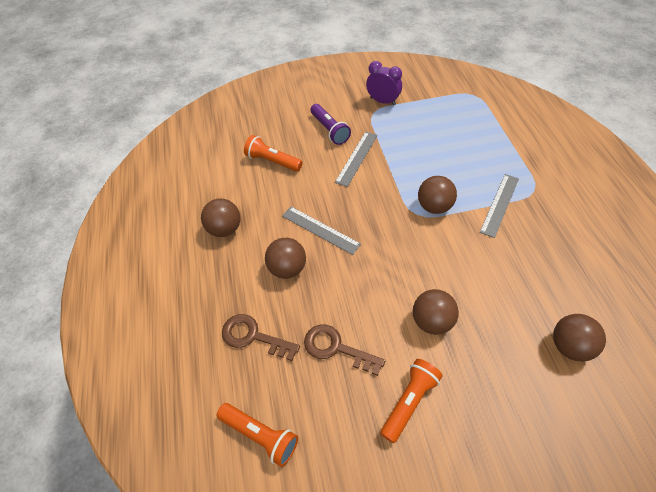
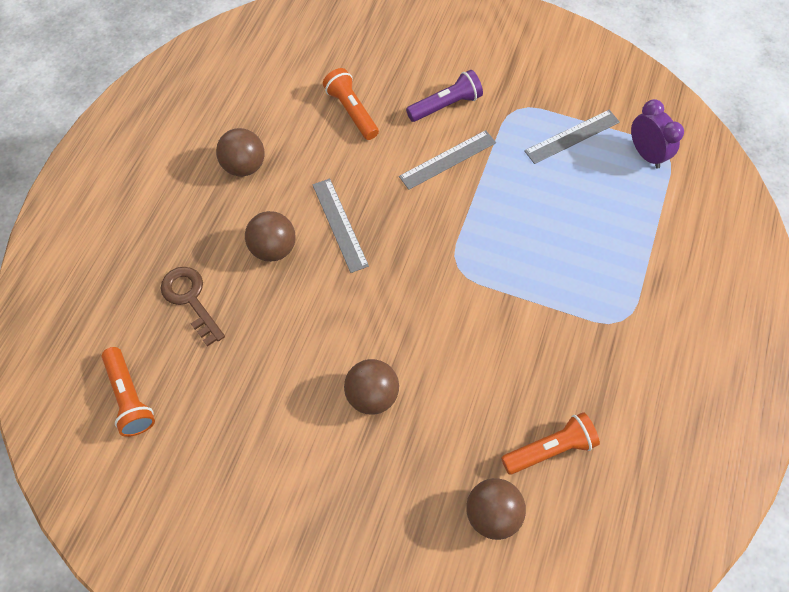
camera: 30 degrees right, 10 degrees up
(329, 130) = (445, 105): purple flashlight -> purple flashlight turned 120 degrees counterclockwise
(336, 348) = (257, 361): brown key -> none
(383, 101) = (541, 100): purple clock -> purple clock (646, 154)
(409, 402) = (284, 457): orange flashlight -> orange flashlight (550, 448)
(434, 207) = (485, 270): brown ball -> none
(499, 204) = (563, 313): grey ruler -> grey ruler (572, 136)

